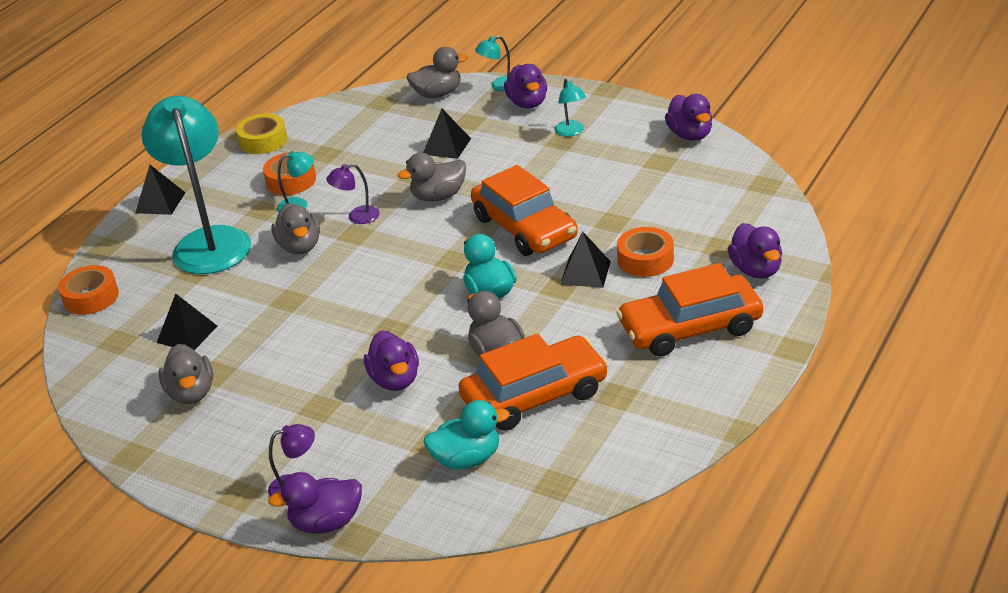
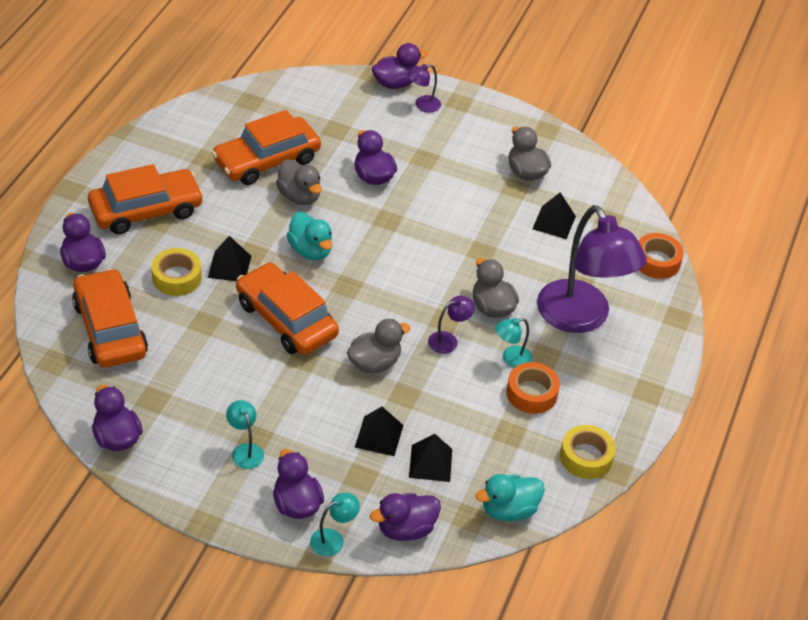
camera: 165 degrees right, 10 degrees up
(160, 202) = (654, 370): black pyramid -> black pyramid (430, 463)
(209, 241) = (580, 318): turquoise lamp -> purple lamp
(437, 94) = (405, 529): grey duck -> purple duck
(467, 459) = (310, 118): turquoise duck -> turquoise duck (508, 510)
(645, 259) = (177, 277): orange tape -> yellow tape
(712, 212) = (110, 329): none -> orange car

